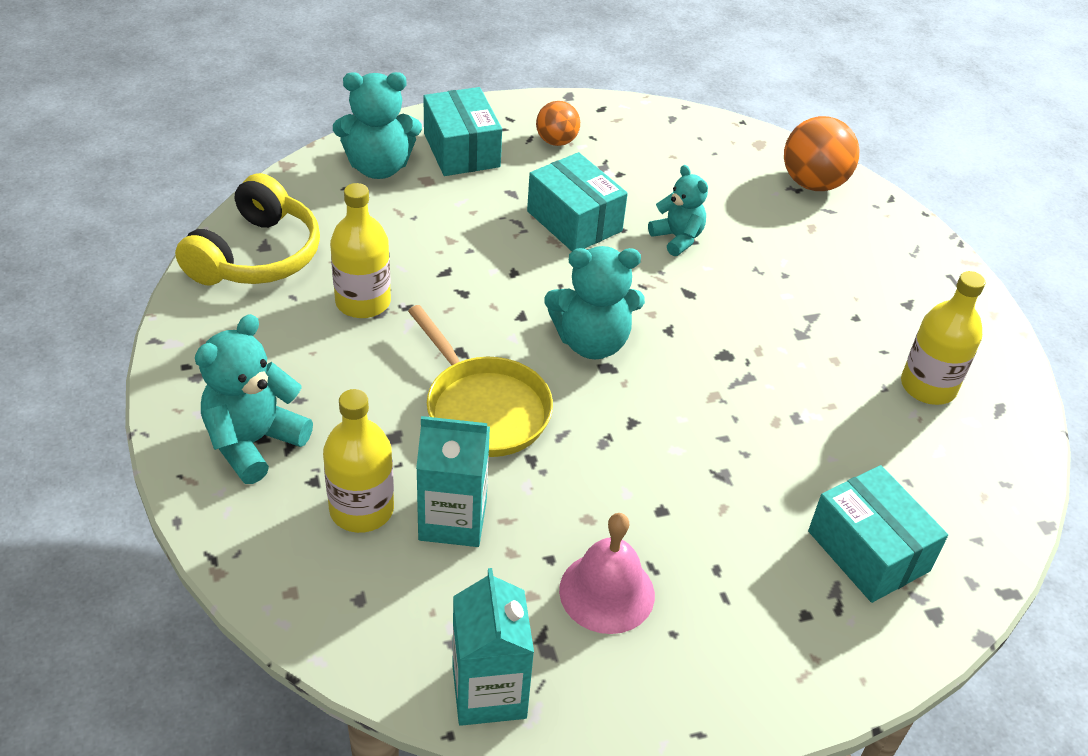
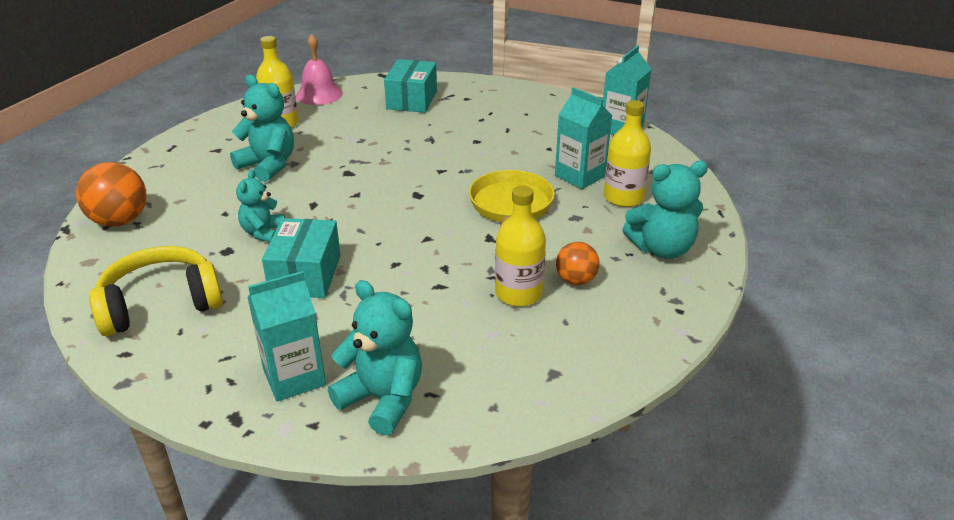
camera: 135 degrees left, 10 degrees down
(257, 255) = (566, 367): yellow headphones -> yellow headphones (161, 304)
(461, 150) = (294, 377): turquoise box -> turquoise carton
(556, 141) = (212, 342): orange ball -> orange ball (576, 280)
(592, 342) = (407, 208): turquoise teddy bear -> turquoise teddy bear (268, 165)
(607, 592) = (537, 131): pink bell -> pink bell (319, 94)

